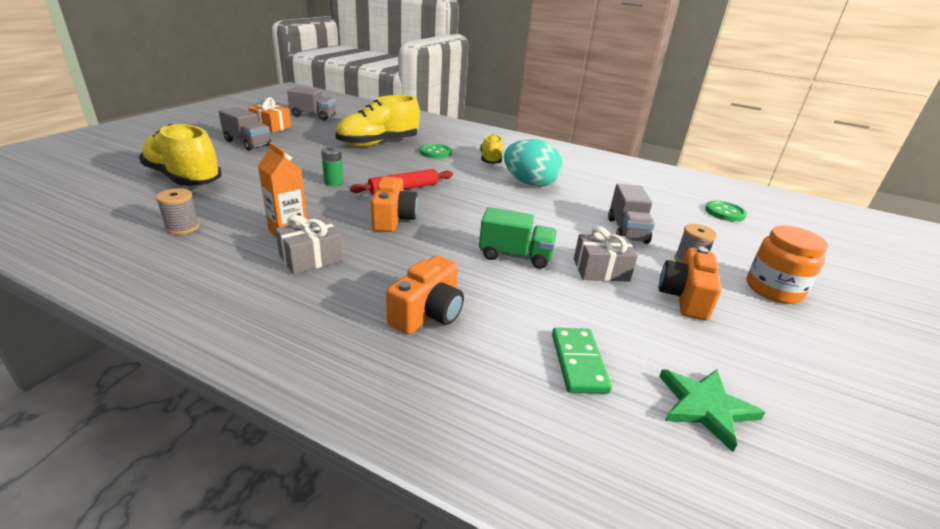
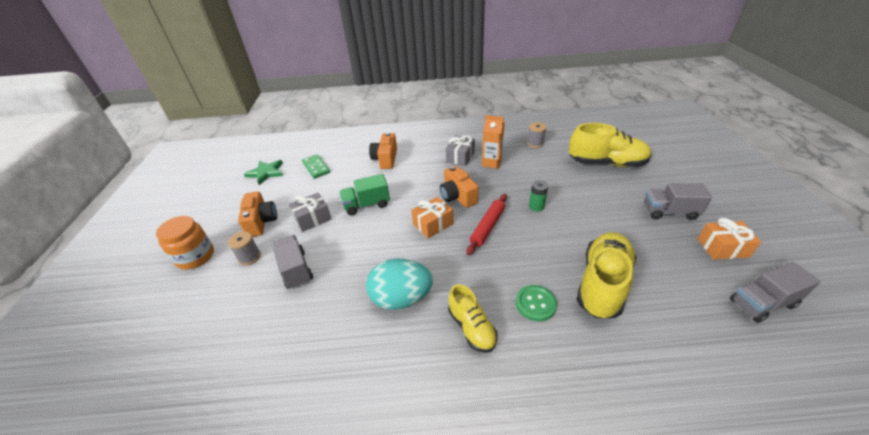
camera: 155 degrees right, 10 degrees up
(453, 209) = (433, 224): none -> orange gift
(724, 212) = (182, 366): green button -> none

